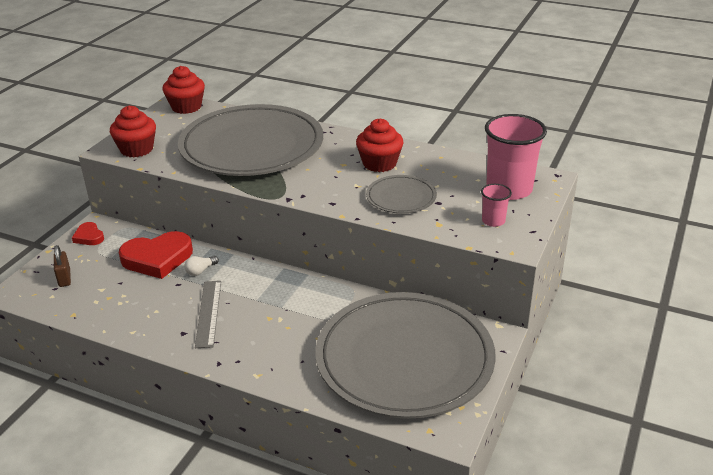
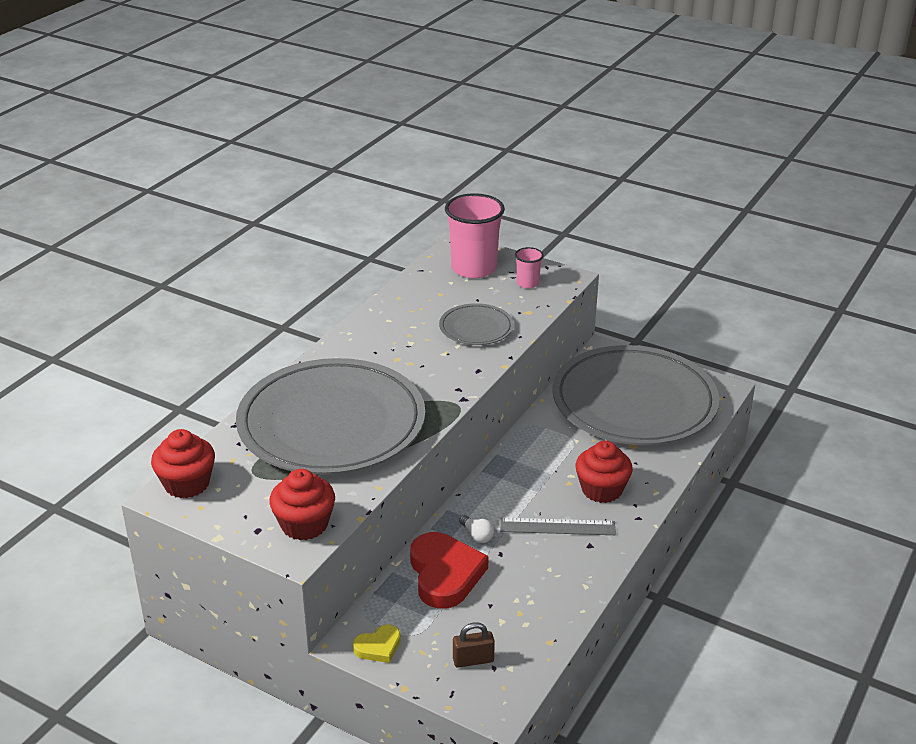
camera: 85 degrees left, 0 degrees up
(89, 237) = (378, 647): red heart -> yellow heart
(379, 163) = (402, 335): red cupcake -> red cupcake (601, 490)

